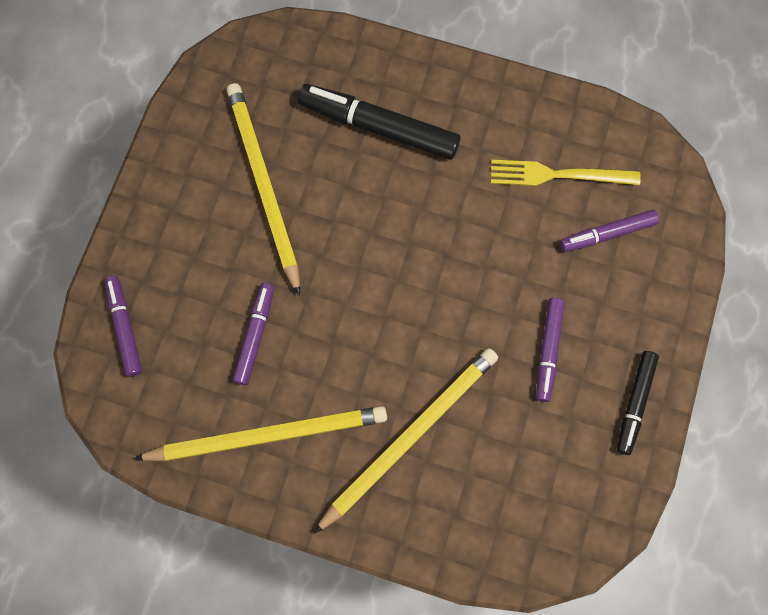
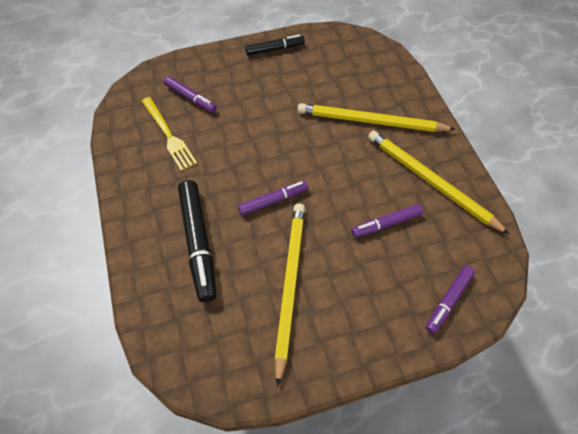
camera: 125 degrees left, 15 degrees down
(263, 185) = (289, 285): yellow pencil -> yellow pencil turned 150 degrees clockwise
(548, 350) = (276, 91): purple marker -> purple marker (273, 200)

